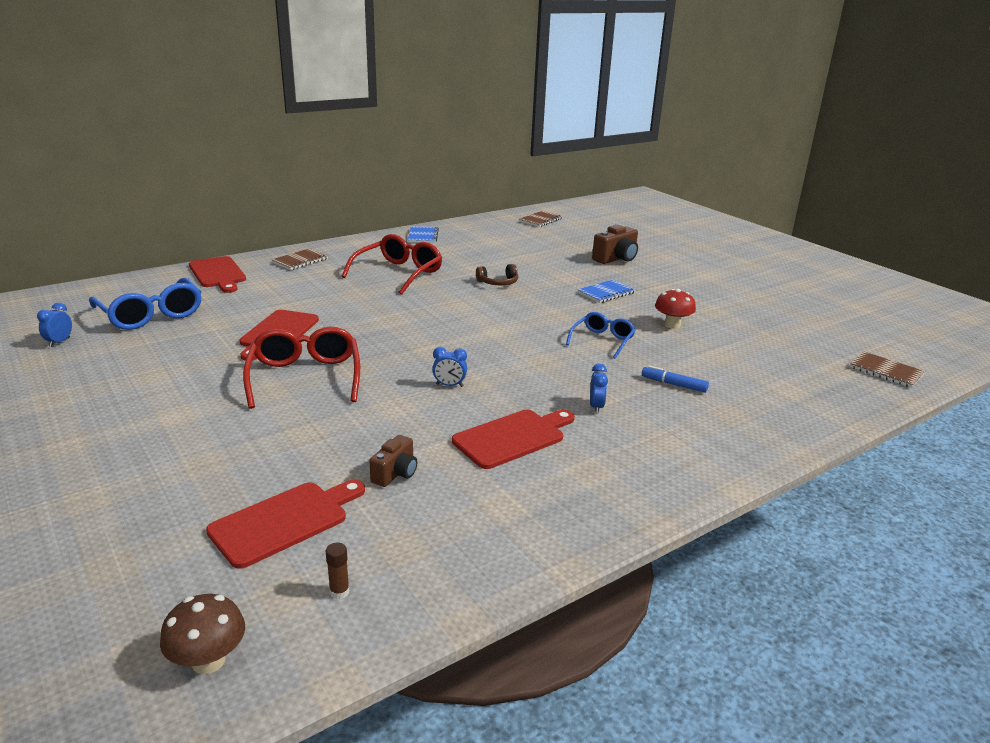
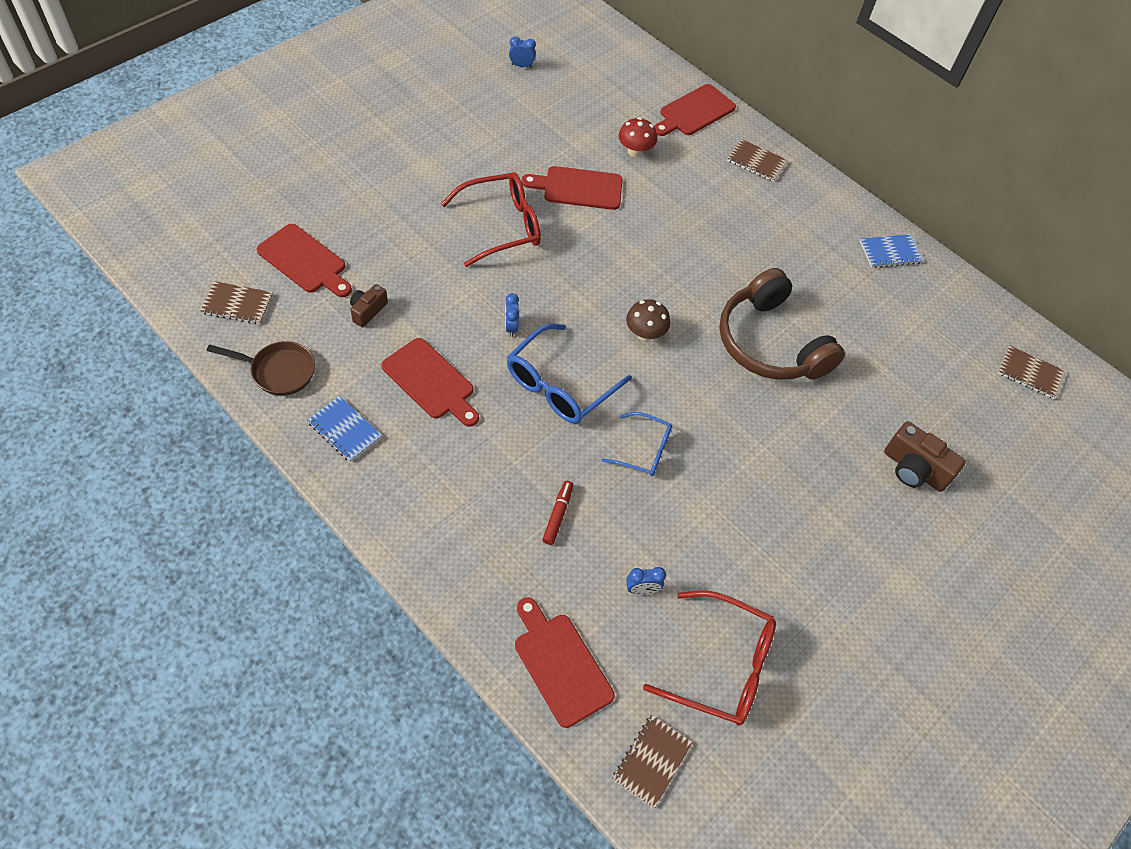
camera: 75 degrees right, 30 degrees up
(151, 315) = (587, 98): blue glasses -> blue glasses (560, 385)
(208, 661) = (182, 259): brown mushroom -> brown mushroom (645, 333)
(339, 592) = (237, 304): brown glue stick -> brown notebook
(395, 473) = (367, 311): brown camera -> brown camera turned 105 degrees clockwise
(398, 273) = (757, 249): red glasses -> red glasses (721, 666)
(476, 553) = (278, 371): none -> brown pan
(498, 282) = (770, 343): brown headphones -> brown headphones, size x2.37
(596, 407) = (496, 444): blue clock -> blue clock (642, 590)
(606, 293) = (784, 455): blue notebook -> blue notebook (344, 430)
(672, 325) = (711, 524): red mushroom -> red mushroom (635, 151)
(674, 384) = (557, 515): blue marker -> red marker
(822, 399) = (560, 665): none -> red cutting board

